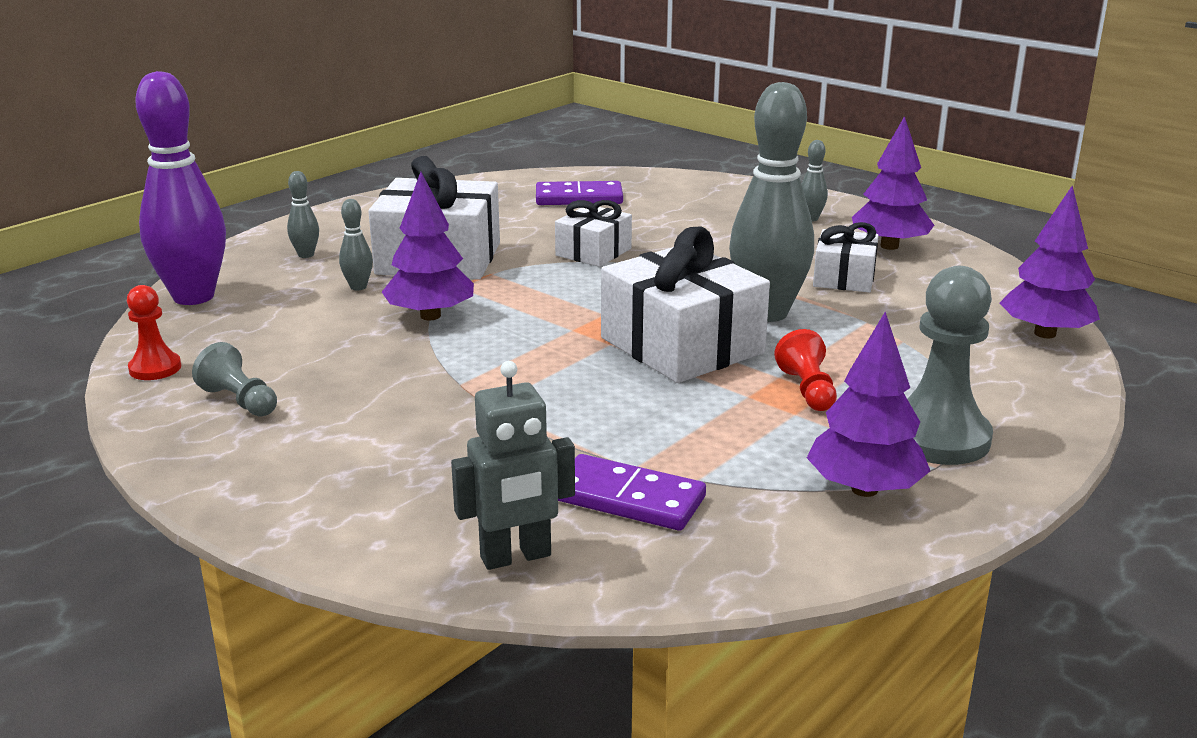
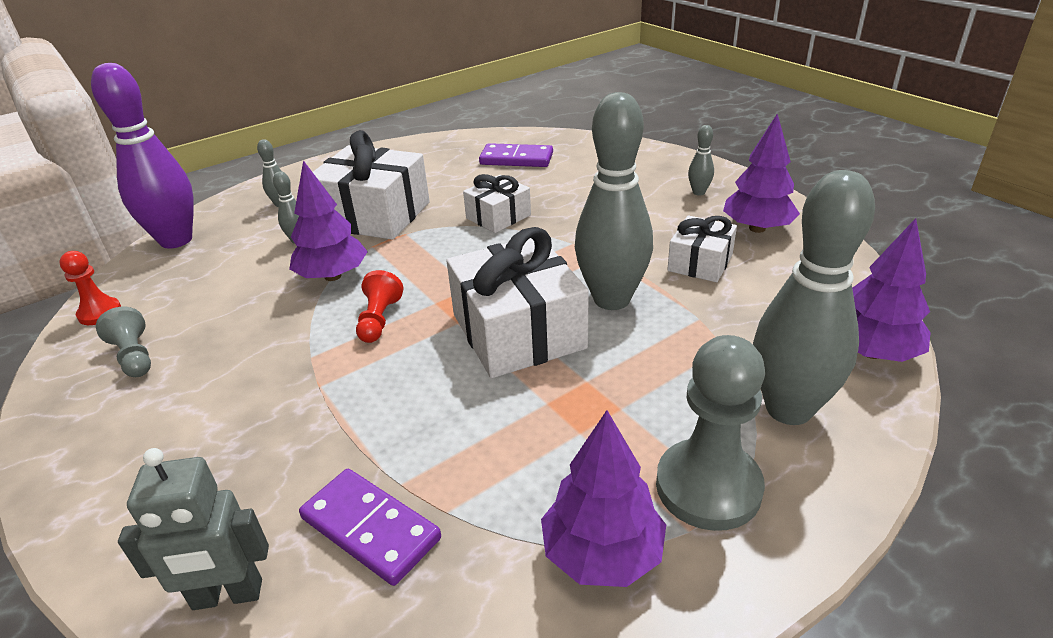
camera: 15 degrees right, 10 degrees up
(807, 390) = (606, 402): red pawn -> red pawn (379, 320)
(986, 379) = (788, 409): none -> grey bowling pin

